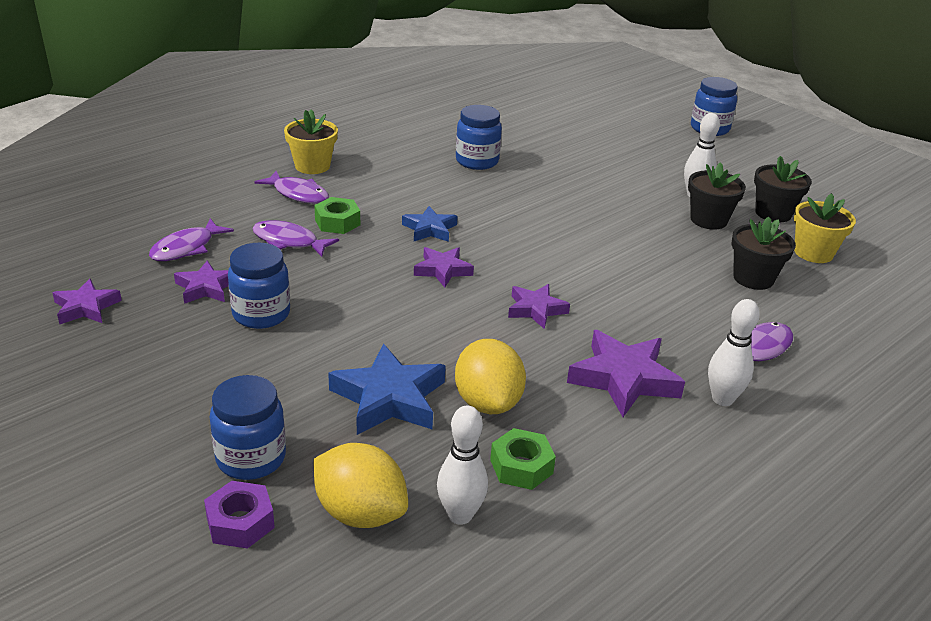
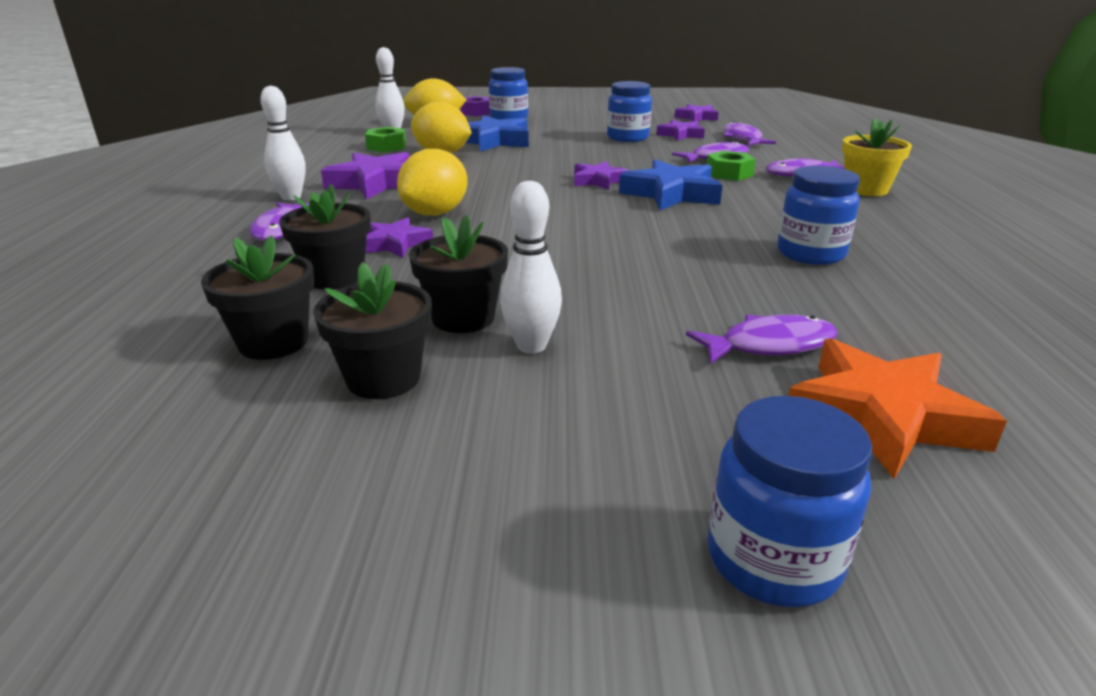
camera: 135 degrees right, 5 degrees down
(429, 229) = (671, 194): blue star -> blue star, size x1.65
(536, 309) = (493, 188): purple star -> purple star (395, 244)
(600, 151) = (769, 345): none -> purple fish
(614, 126) = (881, 416): none -> orange star
(625, 303) = (435, 213): none -> yellow lemon
(813, 253) = (273, 342): yellow flower pot -> black flower pot

